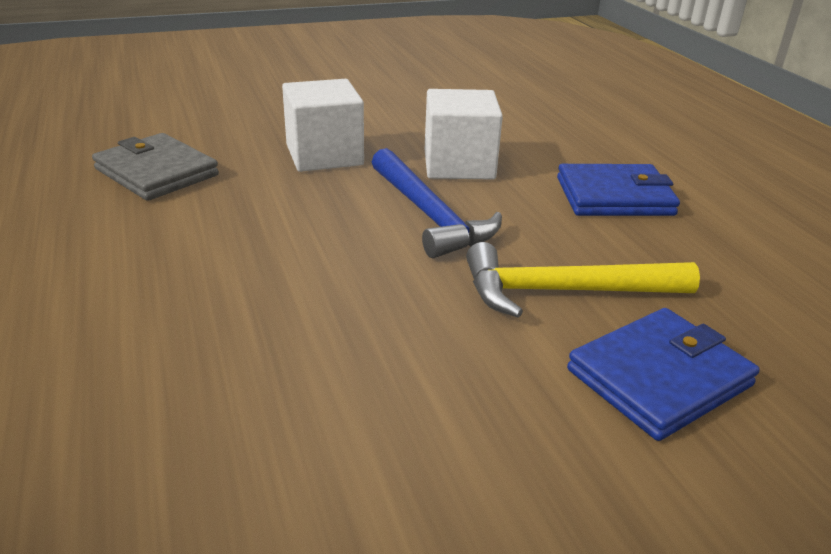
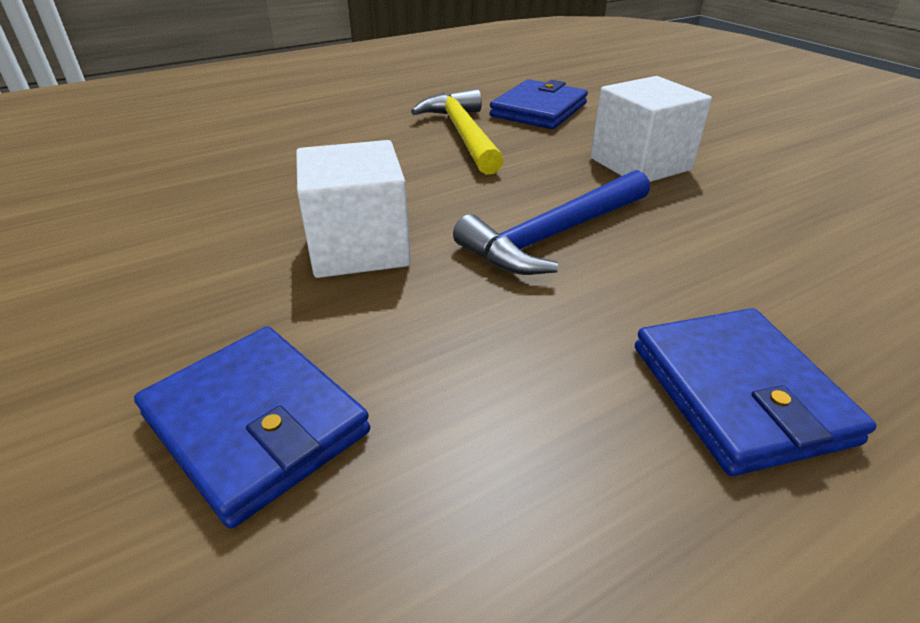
camera: 80 degrees right, 5 degrees up
(156, 172) = (538, 110): grey wallet -> blue wallet
(459, 165) = (702, 242): white cube -> white cube (359, 248)
(562, 291) = (427, 339): yellow hammer -> yellow hammer (462, 134)

